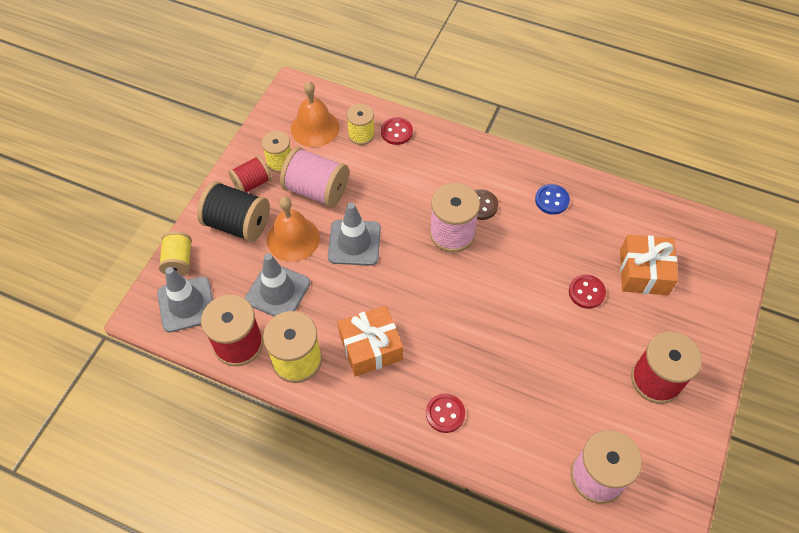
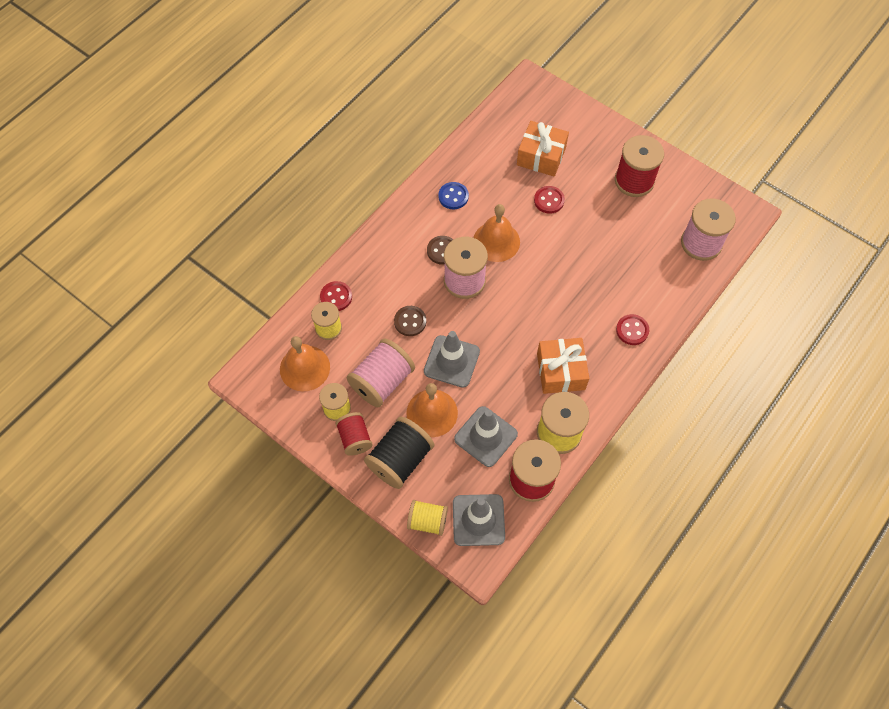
camera: 75 degrees left, 5 degrees up
(388, 197) = (410, 321): none -> brown button
(511, 252) = (496, 241): none -> orange bell

